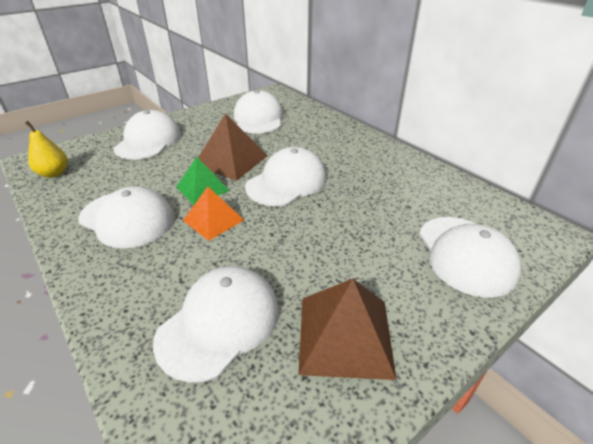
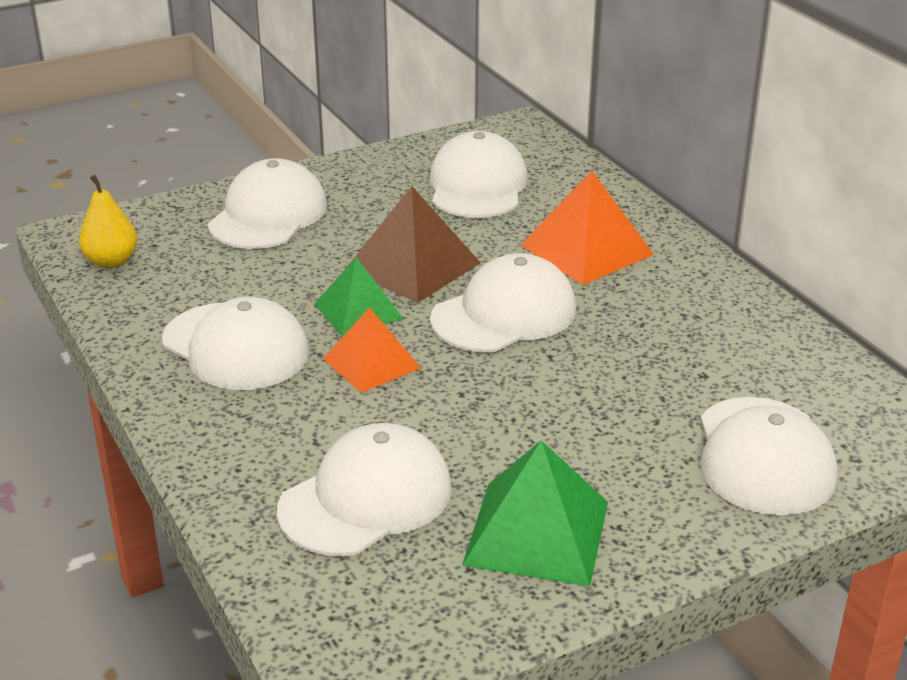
camera: 10 degrees right, 5 degrees down
(321, 144) = (586, 249): none -> orange pyramid
(345, 335) = (536, 533): brown pyramid -> green pyramid

